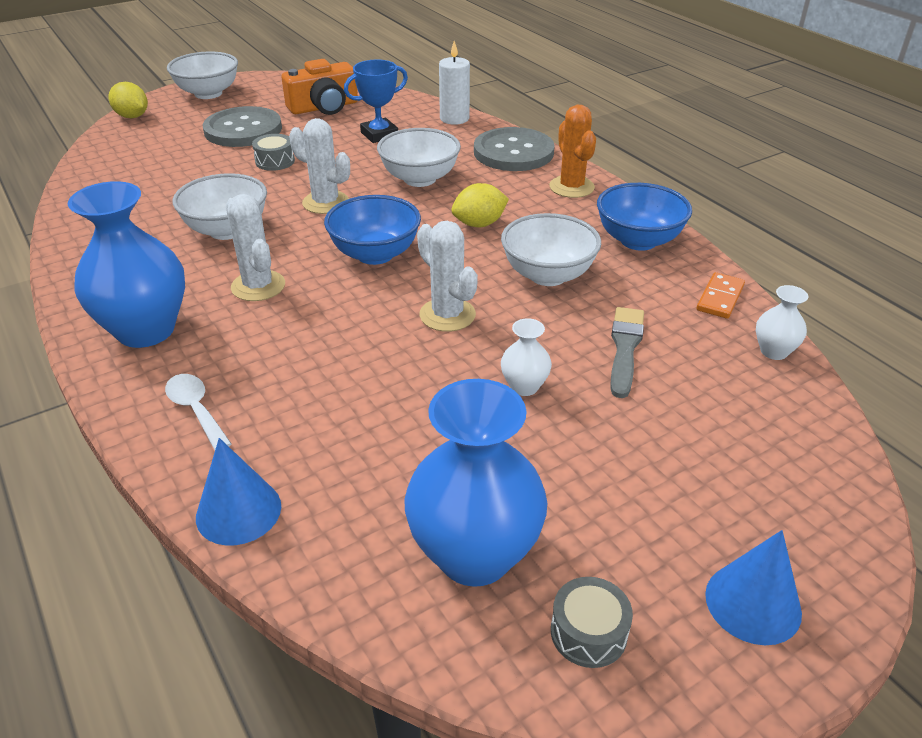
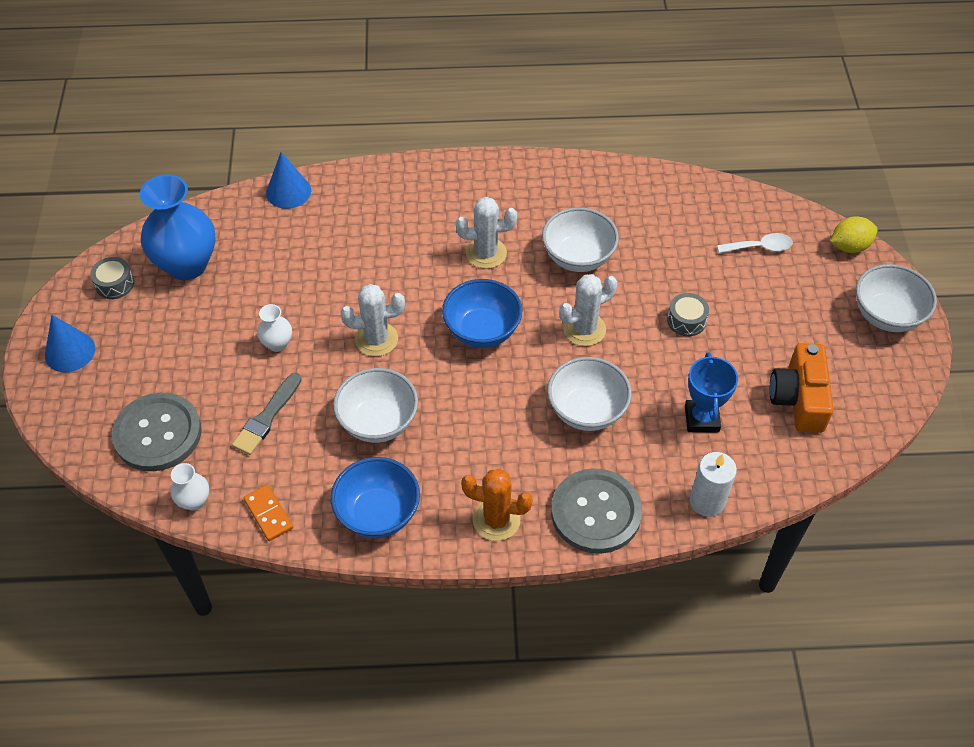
camera: 120 degrees right, 15 degrees up
(146, 330) = (474, 189): blue vase -> none
(196, 410) = (378, 194): white spoon -> white spoon (759, 247)
(243, 130) = (772, 318): grey button -> grey button (158, 433)
(479, 224) = (480, 416): yellow lemon -> none
(625, 348) = (267, 417): grey brush -> grey brush turned 75 degrees clockwise

